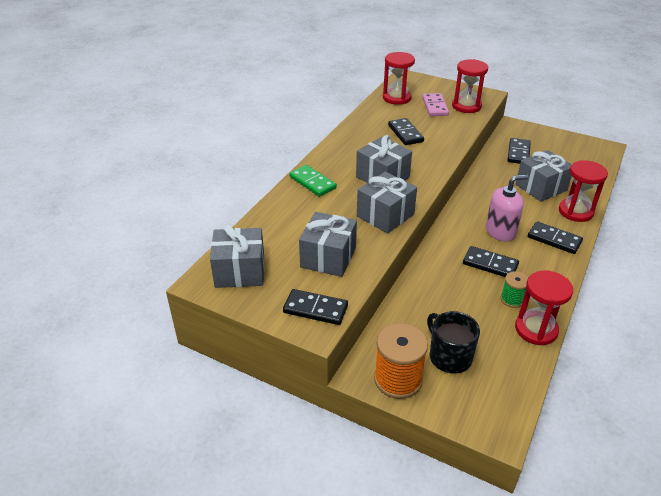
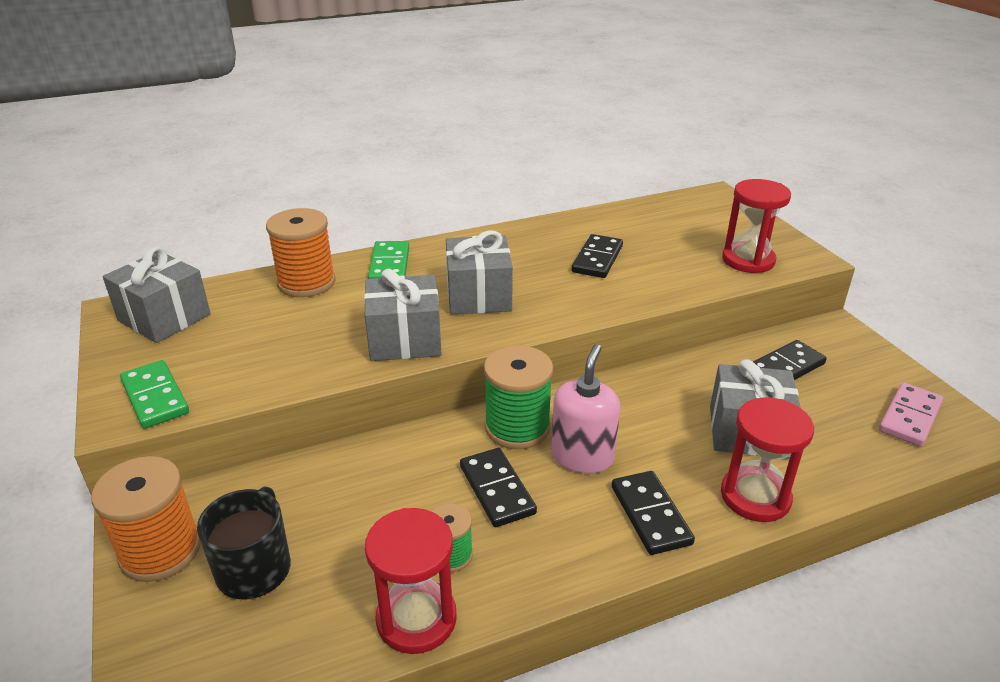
camera: 40 degrees right, 5 degrees down
(285, 213) = (306, 282): none -> orange spool
(315, 309) = (155, 397): black domino -> green domino
(328, 257) = (263, 351): grey gift -> none
(396, 98) = (659, 214): red hourglass -> none
(435, 106) = (697, 243): pink domino -> pink domino (909, 417)
(459, 234) = (517, 427): none -> green spool
(500, 231) = (582, 456): pink soap dispenser -> pink soap dispenser turned 90 degrees counterclockwise

